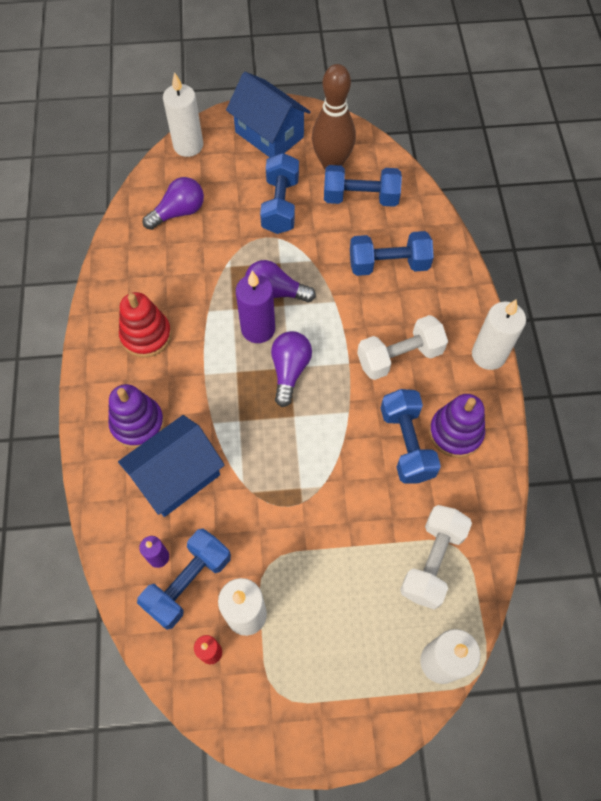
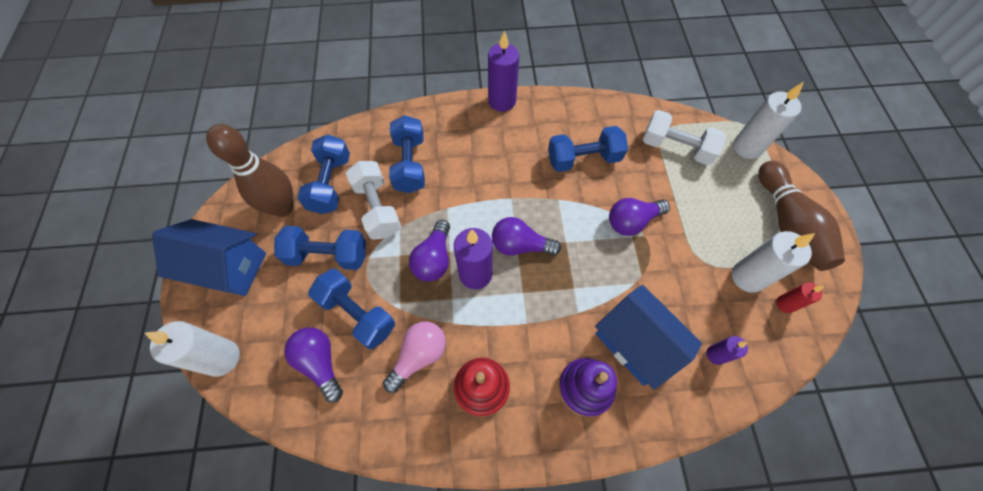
camera: 90 degrees left, 0 degrees up
(179, 285) = (419, 356): none -> pink light bulb
(188, 582) = (732, 326): blue dumbbell -> blue dumbbell (357, 314)
(269, 134) = (228, 267): blue house -> blue house turned 60 degrees clockwise
(317, 686) = (787, 225): none -> brown bowling pin
(320, 490) = (632, 221): none -> purple light bulb
(399, 357) = (504, 160): white dumbbell -> white dumbbell (377, 208)
(455, 433) = (571, 127): purple stacking toy -> none
(488, 355) = (502, 101): white candle -> purple candle

